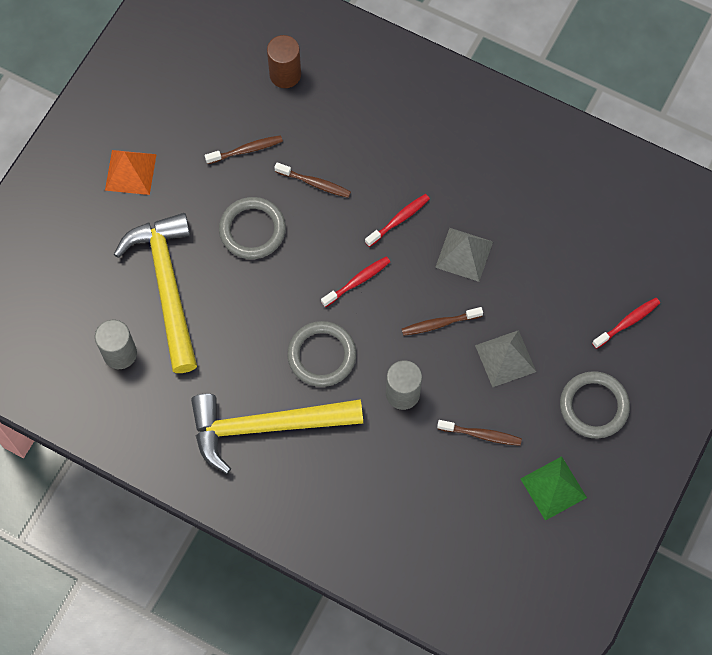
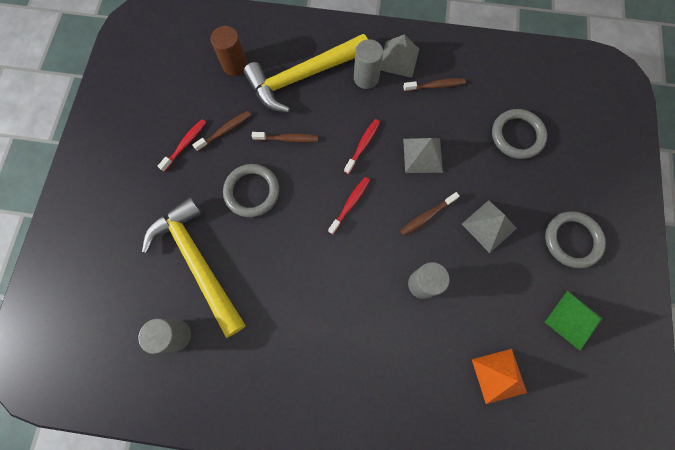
camera: 20 degrees left, 5 degrees up
(130, 172) = (137, 178): orange pyramid -> orange pyramid (499, 375)
(266, 427) = (322, 355): yellow hammer -> yellow hammer (303, 77)
(322, 355) = (345, 275): grey ring -> grey ring (517, 135)
(435, 141) = (366, 78): none -> grey cylinder
(481, 434) = (498, 296): brown toothbrush -> brown toothbrush (435, 86)
(485, 130) = (398, 59): none -> grey pyramid
(627, 322) = (565, 165): red toothbrush -> red toothbrush (185, 144)

